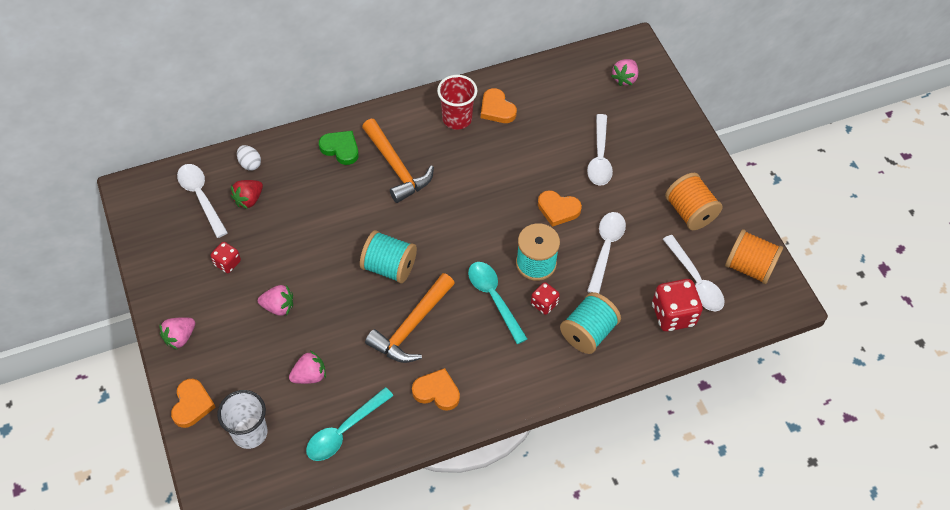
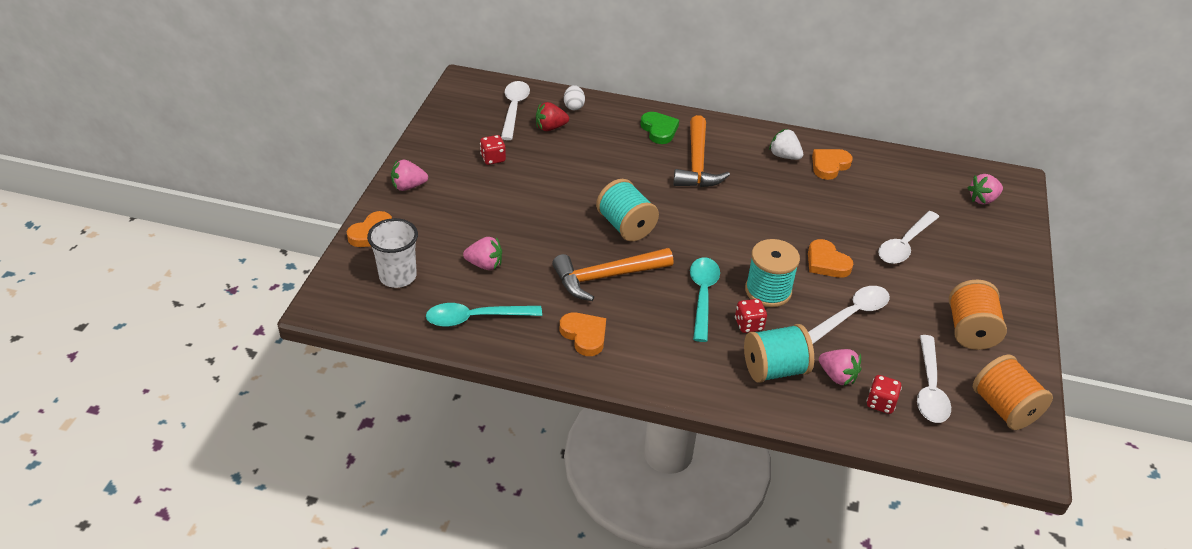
camera: 35 degrees right, 15 degrees down
(278, 307) = (505, 206): pink strawberry -> pink strawberry (837, 376)
(457, 119) = (784, 156): red cup -> white strawberry
(497, 109) = (829, 166): orange heart -> orange heart turned 45 degrees clockwise
(673, 315) = (880, 403): red dice -> red dice, size x0.56

